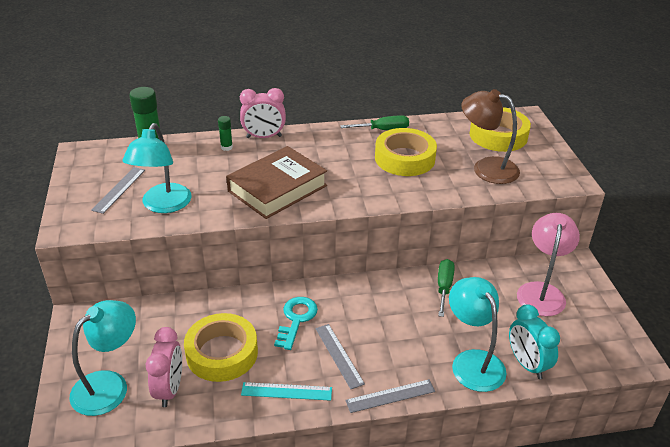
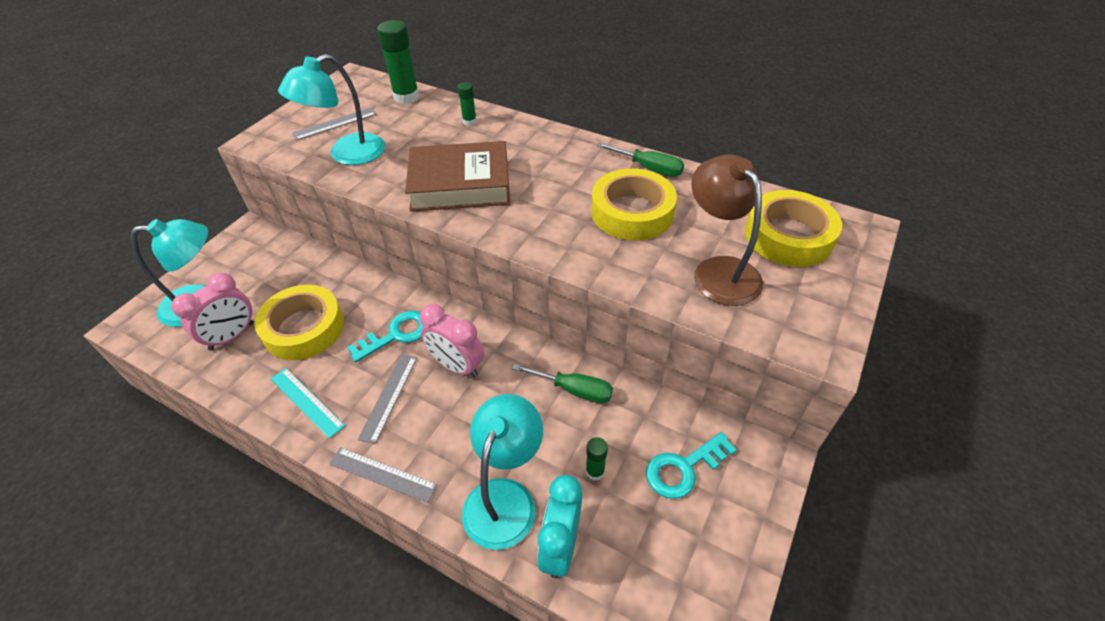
camera: 40 degrees right, 10 degrees up
(264, 137) = (516, 125): pink clock -> pink clock (457, 366)
(444, 287) = (573, 390): green screwdriver -> green screwdriver turned 60 degrees clockwise
(502, 320) = (595, 471): none -> green glue stick
(541, 291) = (683, 468): pink lamp -> turquoise key

